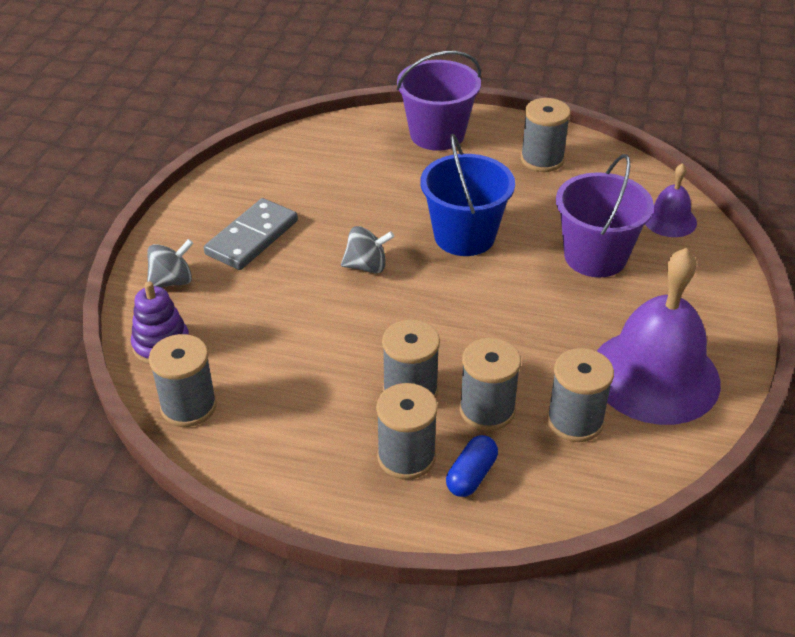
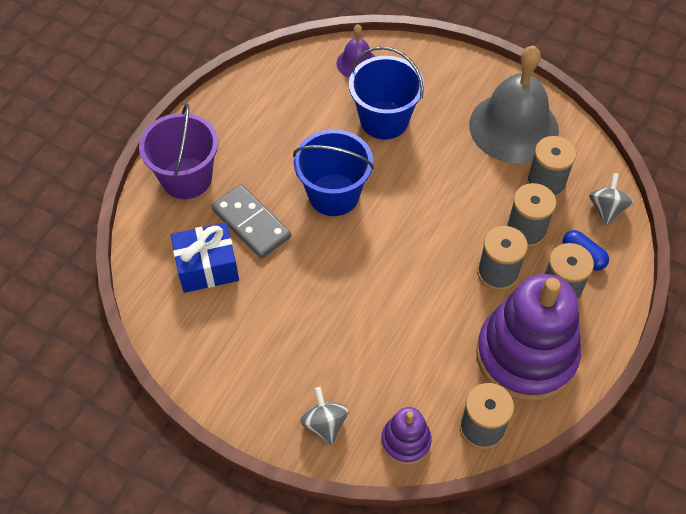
camera: 75 degrees left, 15 degrees up
(252, 238) = (284, 350): grey domino -> grey domino (251, 223)
(297, 434) = (526, 355): none -> purple stacking toy
(335, 169) = (207, 267): none -> blue gift
(367, 266) = (350, 271): grey spinning top -> grey spinning top (606, 209)
(542, 159) = (253, 116): grey spool -> none
(595, 256) = (384, 120): purple bucket -> blue bucket
(655, 375) = (513, 127): purple bell -> grey bell

